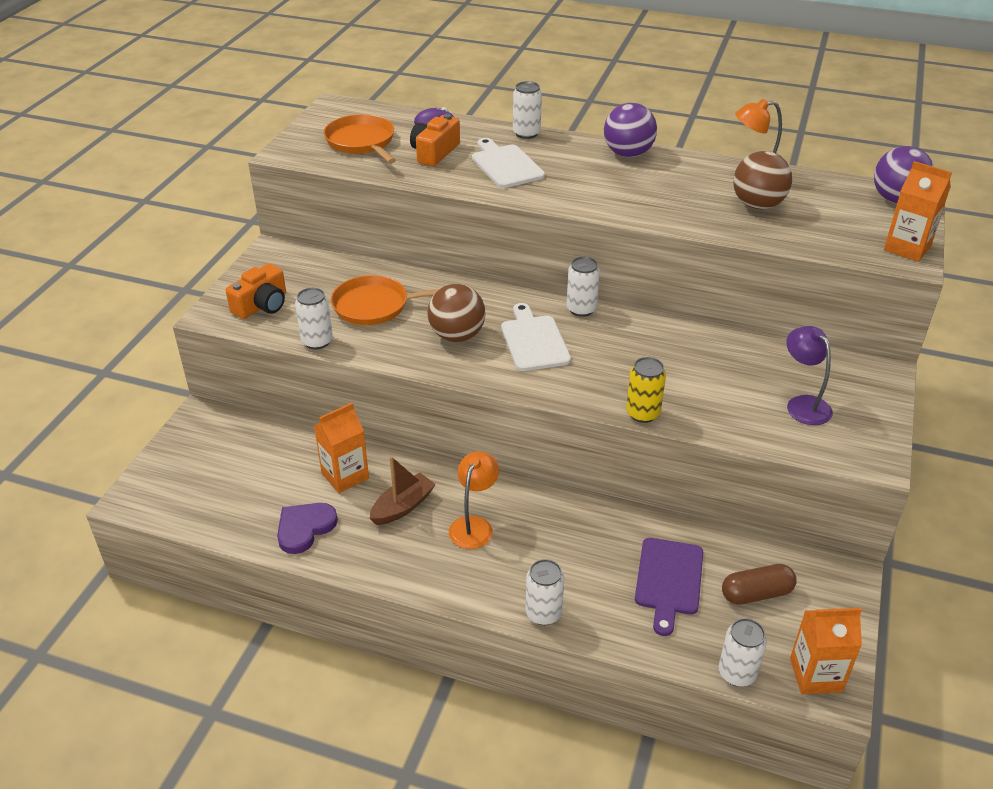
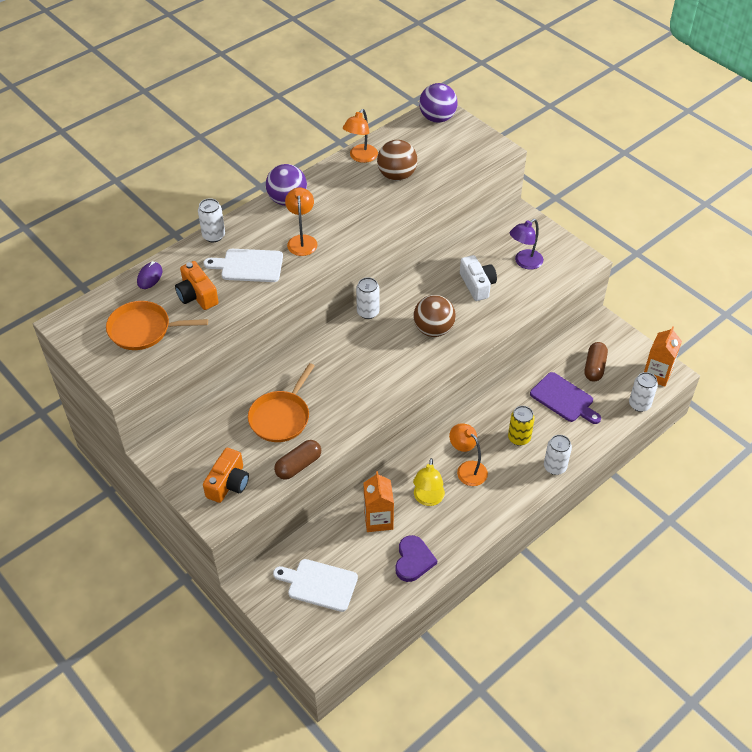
camera: 60 degrees left, 10 degrees up
(262, 305) = (228, 483): orange camera -> orange camera turned 45 degrees clockwise
(305, 528) = (413, 560): purple heart -> purple heart turned 150 degrees counterclockwise
(317, 341) = (298, 465): white can -> brown capsule
(403, 507) = (428, 499): brown boat -> yellow lamp
(457, 336) = (349, 387): brown ball -> brown ball (433, 329)
(534, 341) = (383, 350): white cutting board -> white cutting board (319, 584)
(578, 182) = (302, 240): none -> orange lamp
(642, 413) = (486, 333): yellow can -> yellow can (519, 438)
(716, 377) = (477, 285): none -> white camera
(803, 404) = (524, 262): purple lamp -> purple lamp turned 45 degrees counterclockwise
(907, 248) = (486, 143): orange carton -> none

